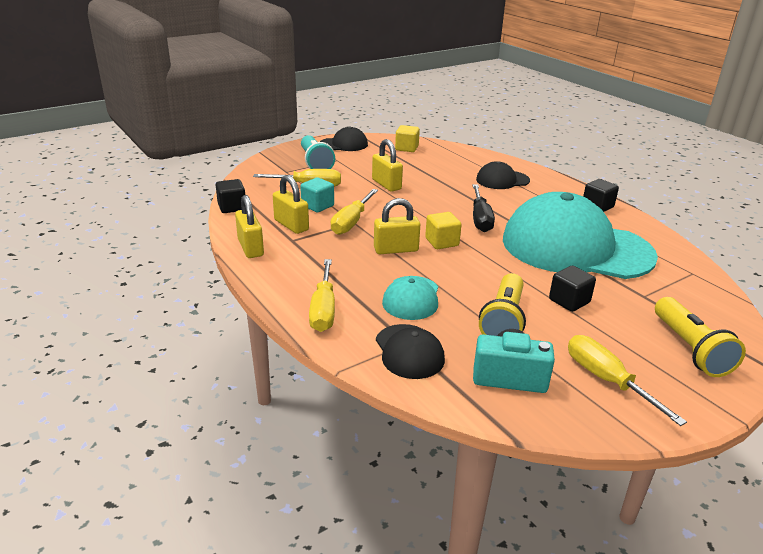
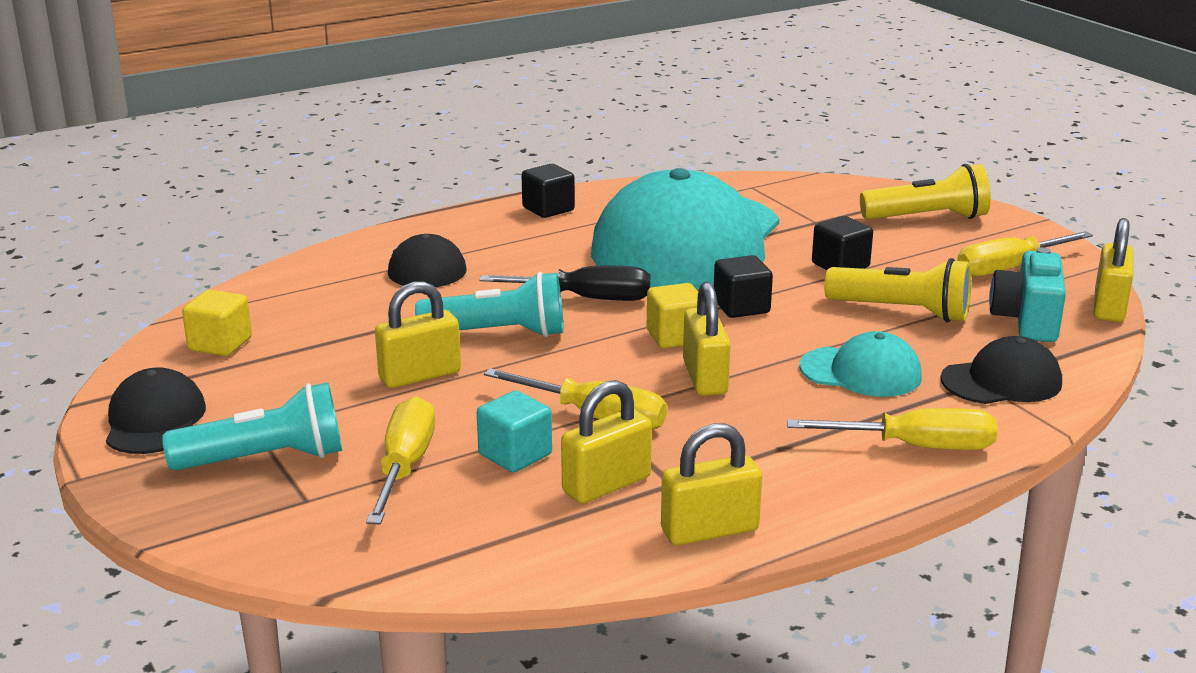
camera: 85 degrees left, 5 degrees down
(232, 207) = (508, 568): black cube -> black cube (741, 307)
(432, 199) = (499, 334): none -> turquoise flashlight
(554, 427) = (1109, 307): none -> yellow padlock

